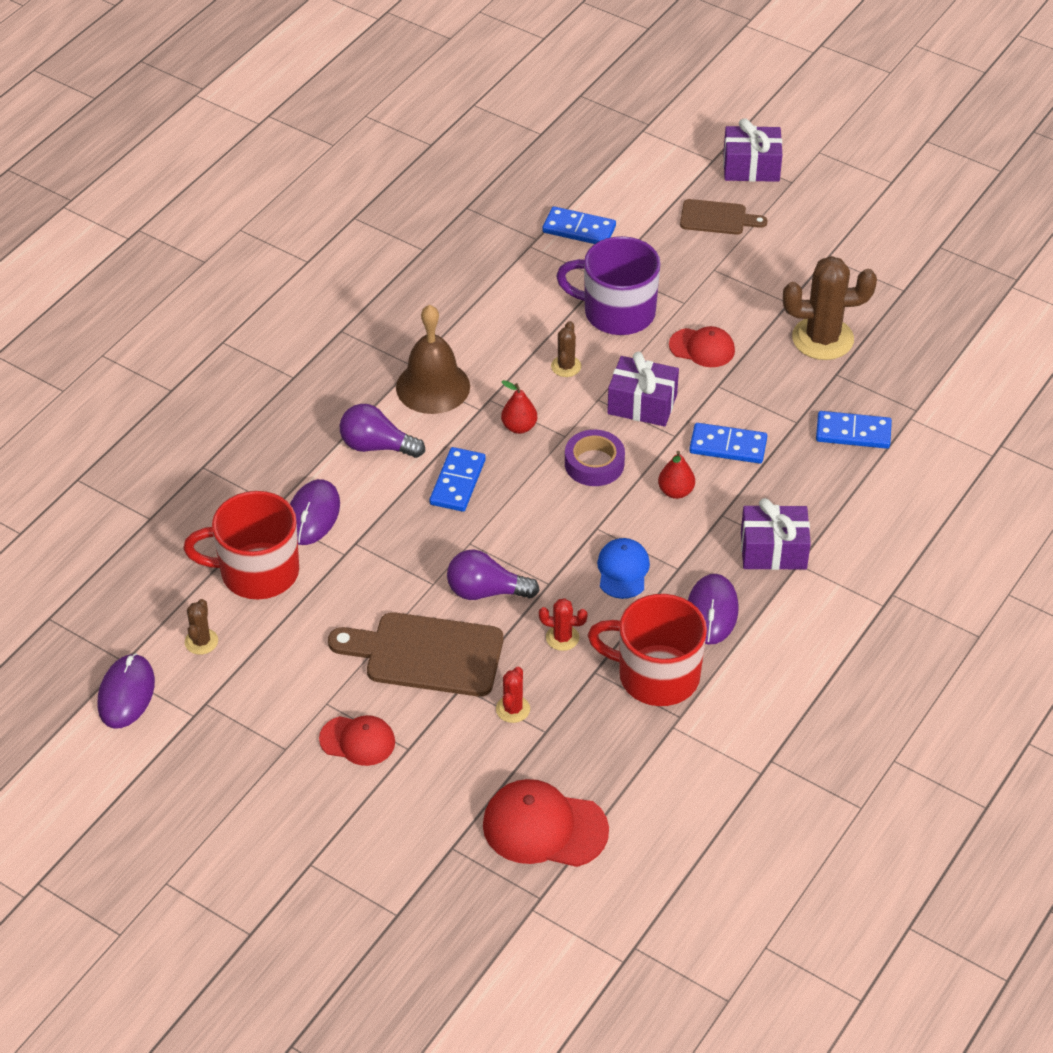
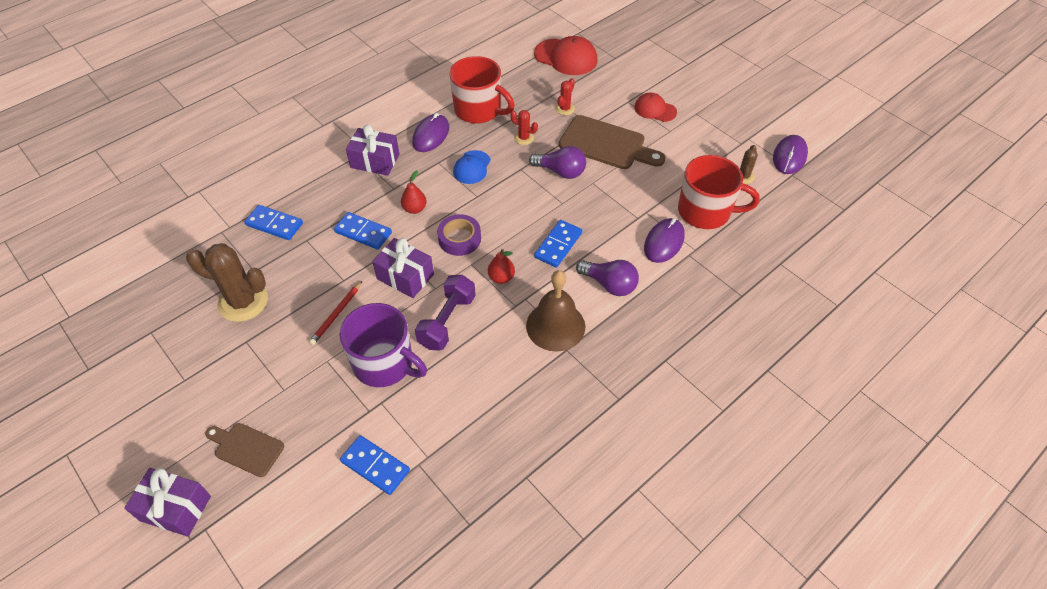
camera: 165 degrees left, 5 degrees up
(566, 366) = (447, 321): brown cactus -> purple dumbbell
(702, 348) = (336, 314): red cap -> red pencil

